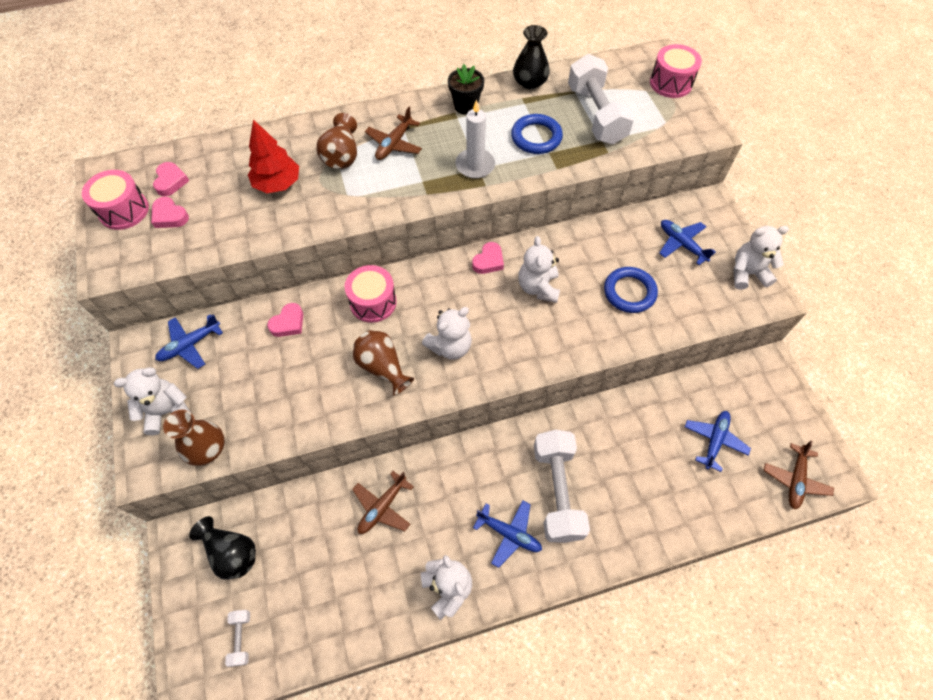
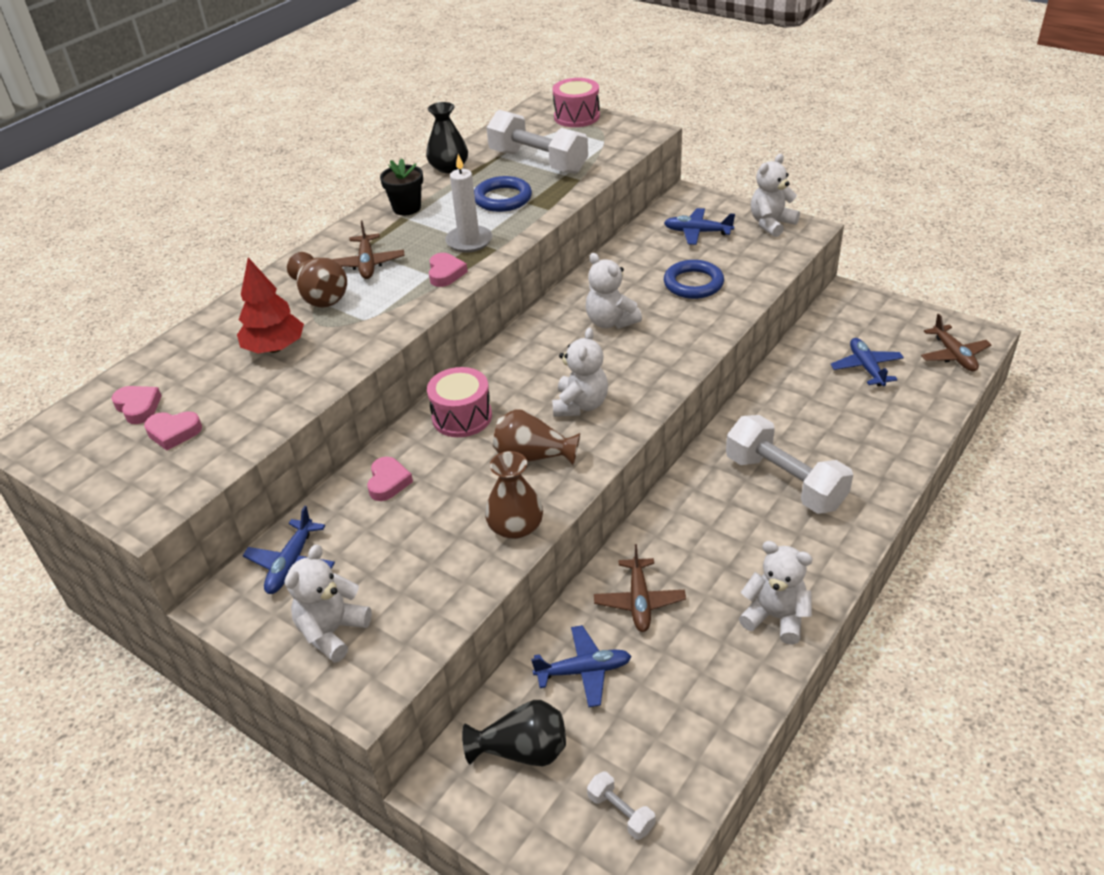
camera: 35 degrees left, 20 degrees down
(124, 210) = (106, 457): pink drum -> none
(206, 448) = (418, 631): brown vase -> brown vase (515, 526)
(488, 261) = (541, 328): pink heart -> pink heart (445, 273)
(509, 534) = (781, 539): blue plane -> blue plane (584, 671)

